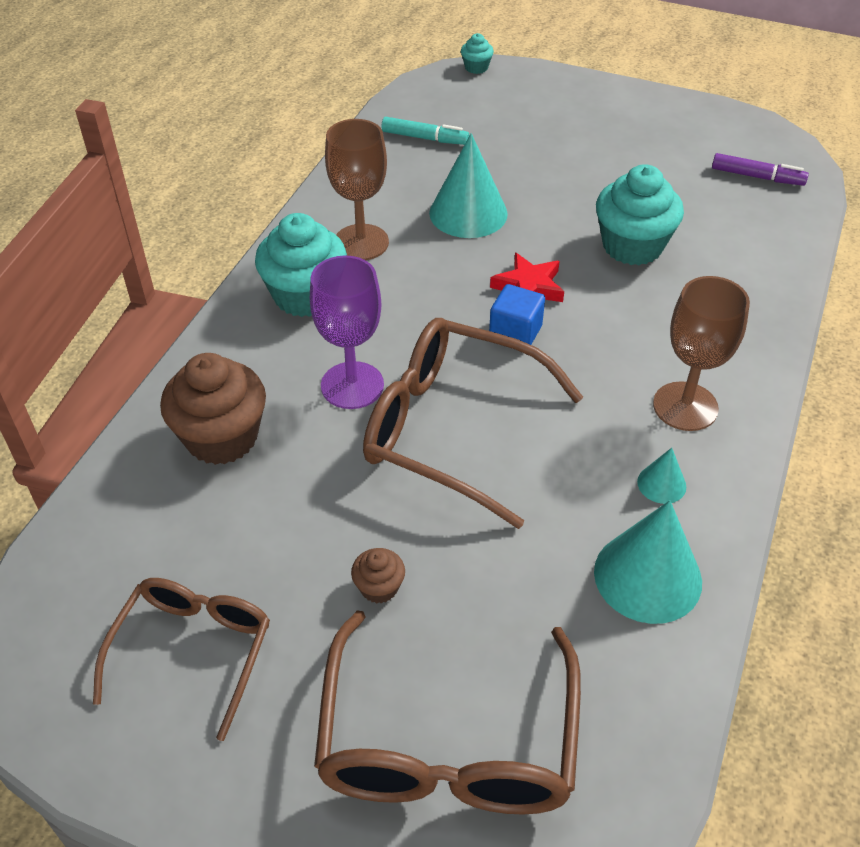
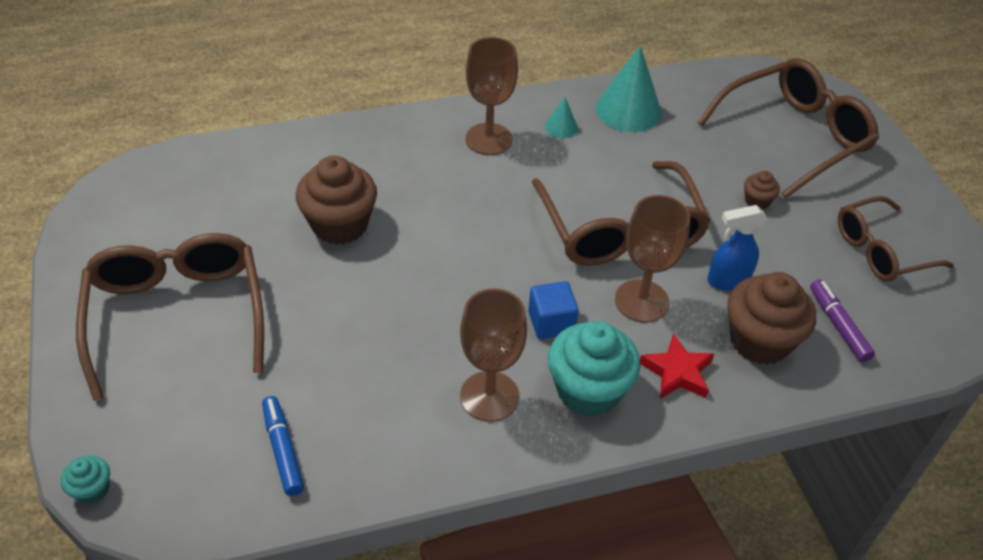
camera: 130 degrees left, 0 degrees up
(307, 467) = (727, 280): none -> blue spray bottle
(352, 385) = (641, 301): purple goblet -> brown goblet
(425, 138) = (283, 450): turquoise marker -> blue marker
(468, 213) = (382, 345): turquoise cone -> none
(515, 333) = (501, 243): blue cube -> blue cube (551, 322)
(529, 287) = (444, 260): red star -> red star (677, 372)
(598, 135) = (177, 315): none -> brown glasses
(632, 246) = (340, 225): turquoise cupcake -> brown cupcake
(757, 177) = (178, 190): purple marker -> purple marker (838, 325)

